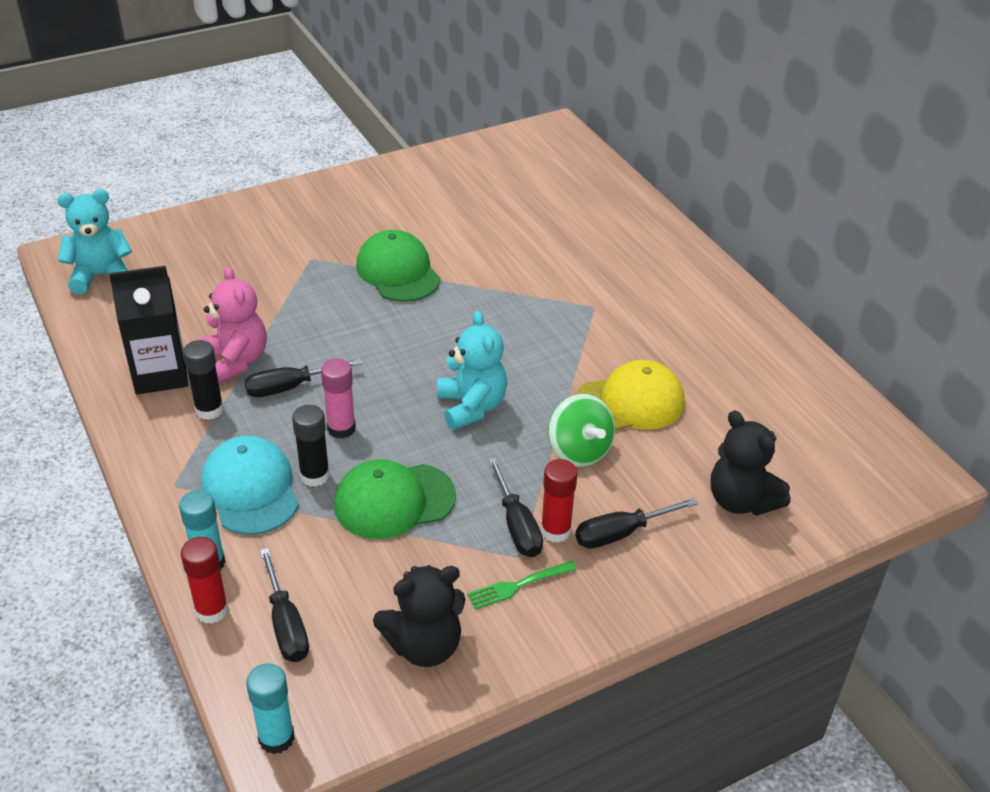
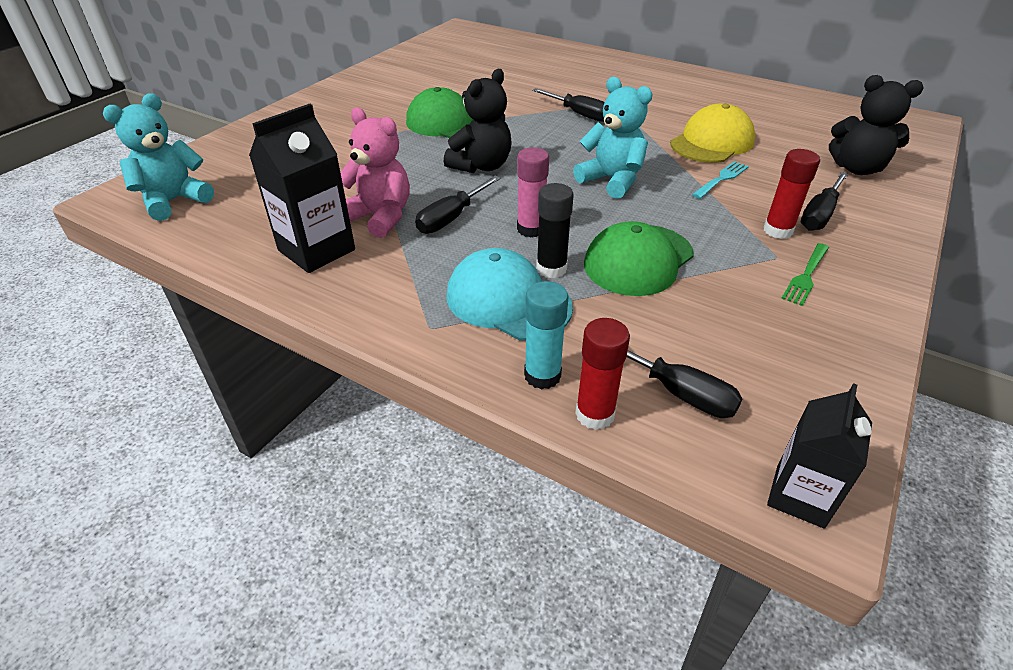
camera: 30 degrees left, 0 degrees up
(209, 410) = (396, 259): black glue stick -> none
(276, 738) = (800, 496): turquoise glue stick -> black carton
(424, 645) = (805, 350): black teddy bear -> black teddy bear (481, 166)
(517, 526) = (749, 239): black screwdriver -> black screwdriver (579, 114)
(579, 451) = (721, 179): green spinning top -> turquoise fork

